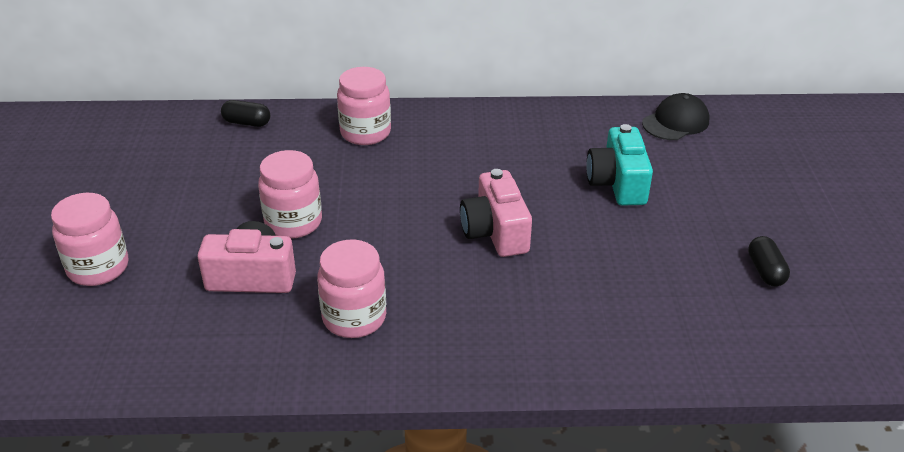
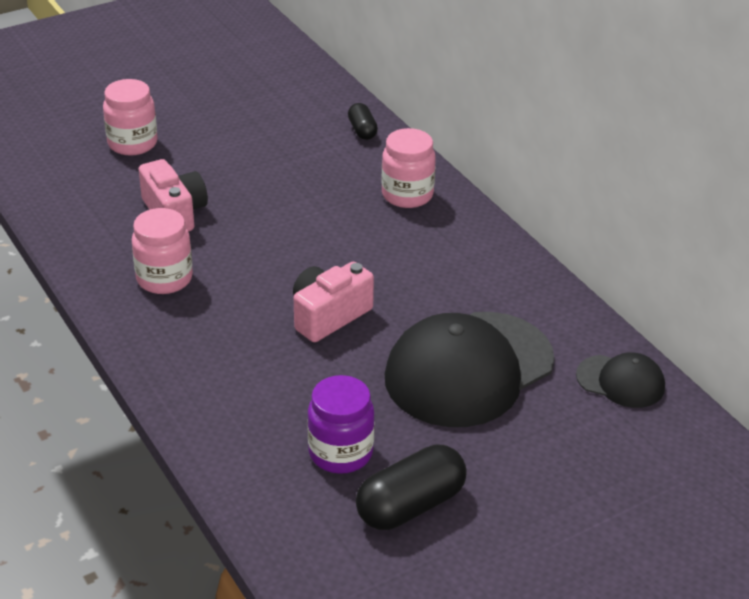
camera: 60 degrees right, 0 degrees up
(293, 222) = (252, 206): pink jar -> none
(617, 183) = (469, 369): turquoise camera -> black cap
(682, 287) = (340, 453): none -> purple jar
(765, 271) = (410, 505): black capsule -> black capsule, size x1.81

